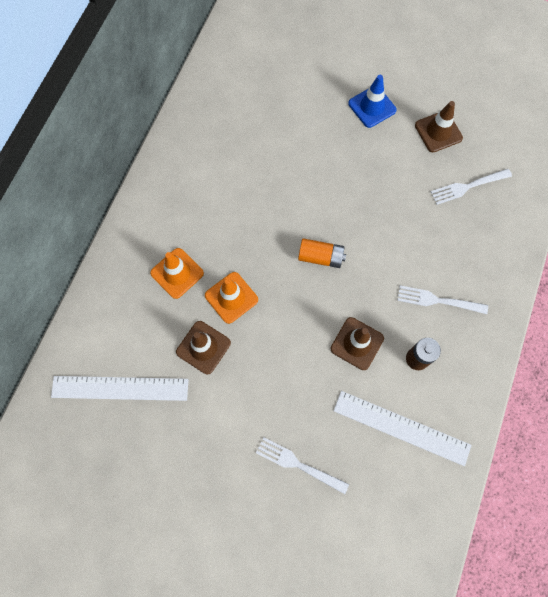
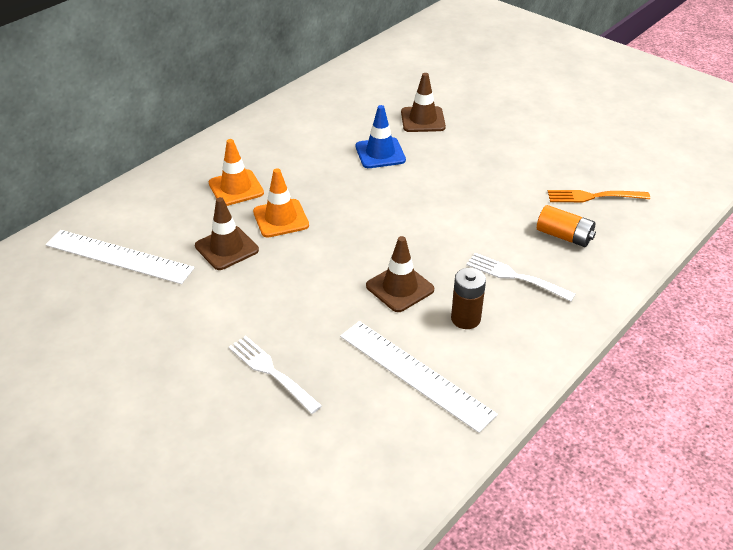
camera: 20 degrees right, 30 degrees down
(321, 257) = (396, 211): orange battery -> orange battery (564, 236)
(372, 107) = (511, 119): blue traffic cone -> blue traffic cone (380, 153)
(438, 132) = (577, 150): brown traffic cone -> brown traffic cone (423, 120)
(468, 186) = (594, 196): white fork -> orange fork

